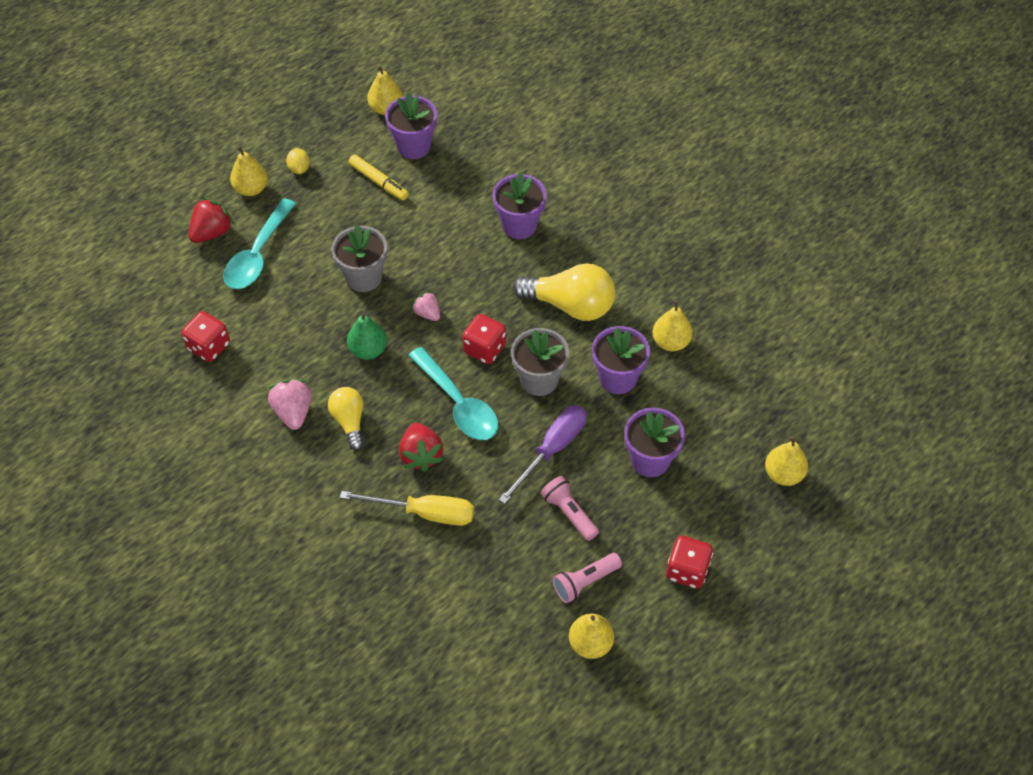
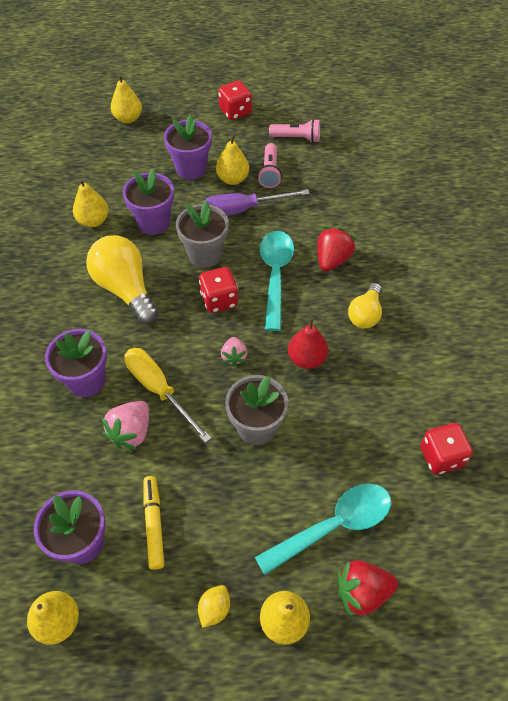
camera: 140 degrees left, 0 degrees up
(293, 412) = (404, 349): pink strawberry -> pink strawberry (131, 432)
(368, 350) = (306, 359): green pear -> red pear
(424, 513) = (360, 226): yellow screwdriver -> yellow screwdriver (159, 390)
(590, 643) = (323, 114): yellow pear -> yellow pear (233, 179)

